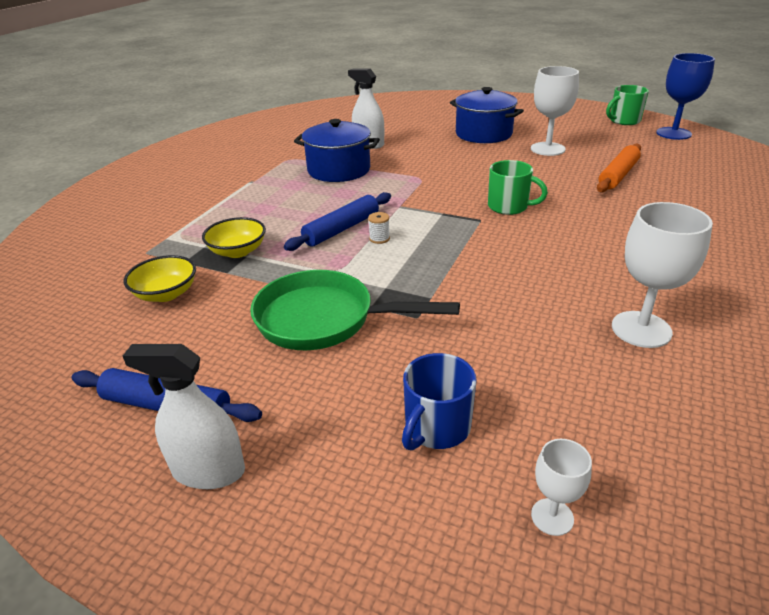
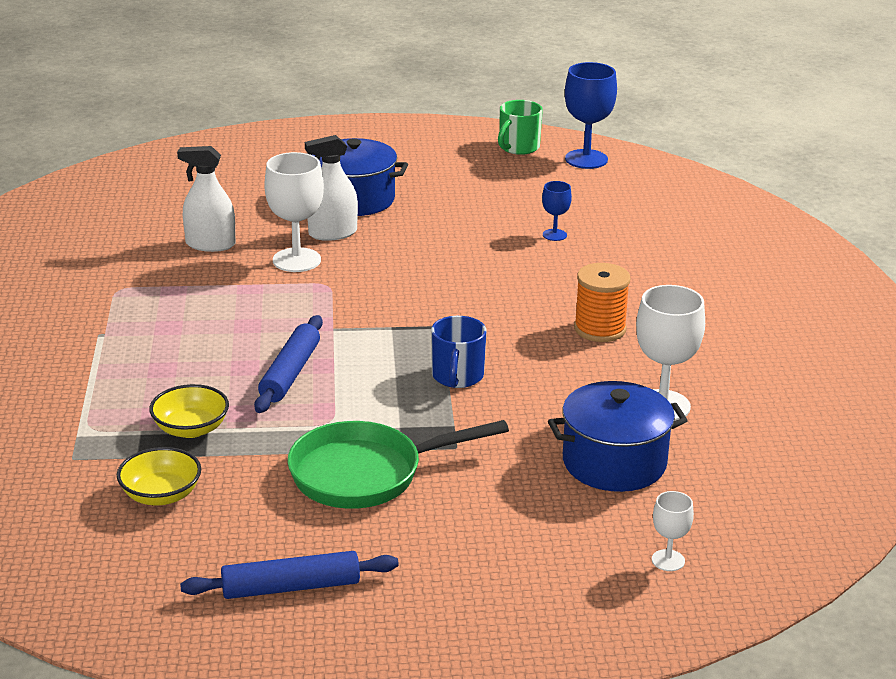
camera: 30 degrees left, 5 degrees down
(208, 470) = (384, 617): white spray bottle -> white spray bottle (332, 233)
(339, 170) = (207, 293): blue pot -> blue pot (614, 462)
(379, 238) = (345, 375): white spool -> none
(436, 428) = (544, 531): blue mug -> blue mug (457, 376)
(509, 207) = (460, 303): green mug -> none
(547, 149) = (452, 210): white goblet -> white goblet (296, 260)
(616, 248) = (600, 329): none -> orange spool
(618, 175) = (554, 235): orange rolling pin -> blue goblet

